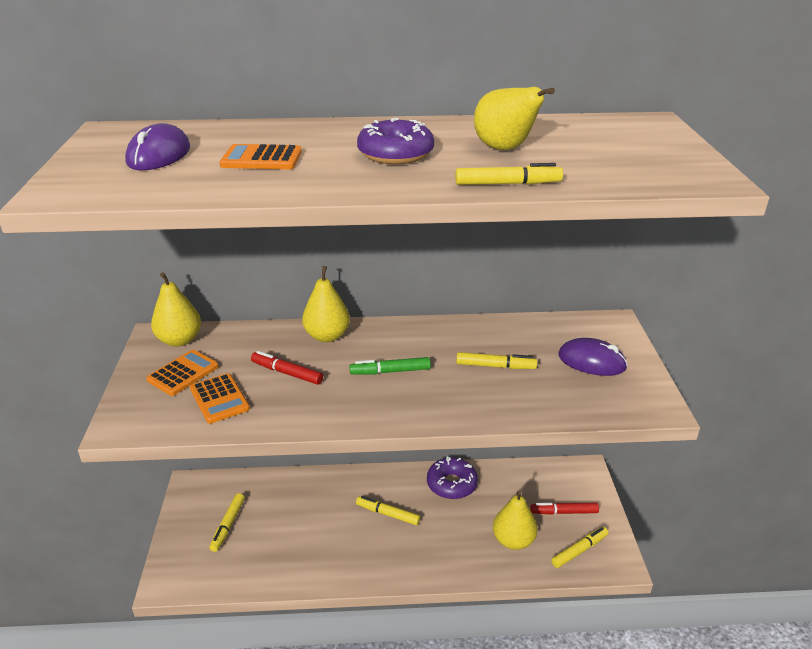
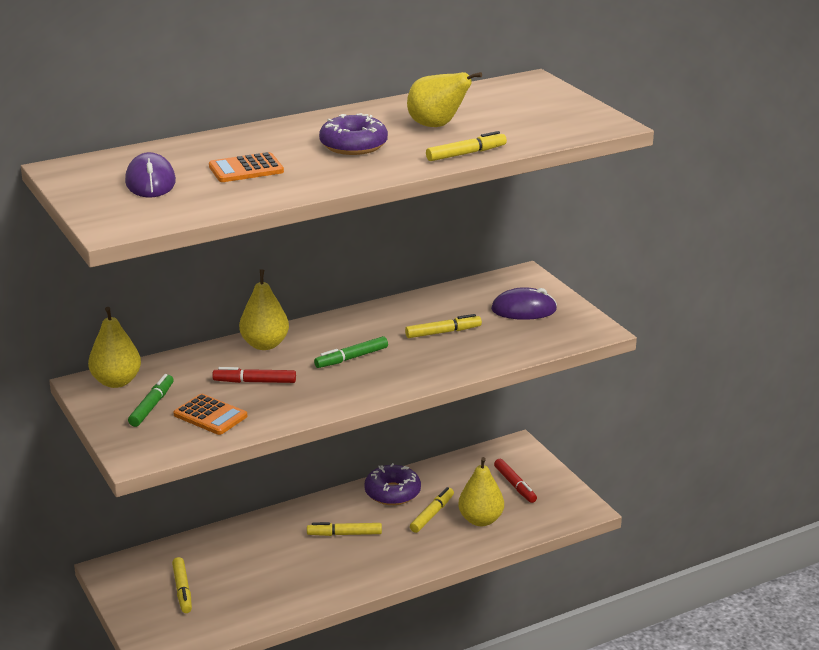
camera: 25 degrees left, 5 degrees down
(183, 373) = (152, 406): orange calculator -> green marker
(564, 512) = (515, 485): red marker -> red marker turned 90 degrees counterclockwise
(579, 550) = (545, 510): yellow marker -> yellow marker (432, 514)

